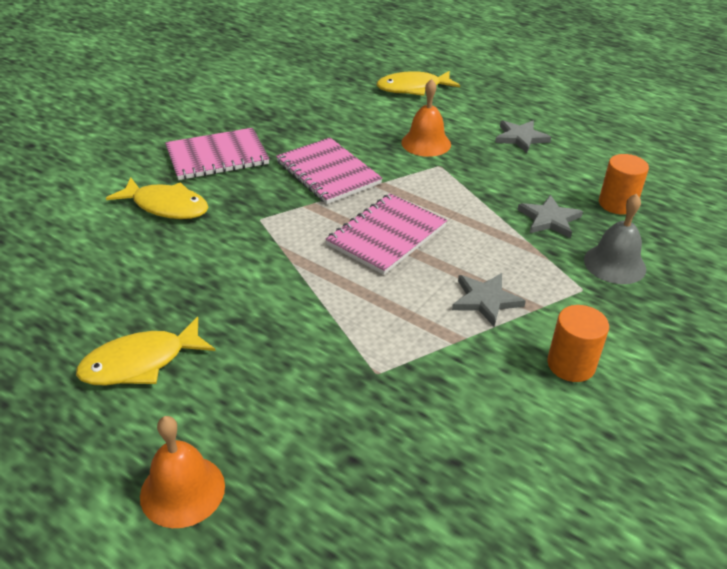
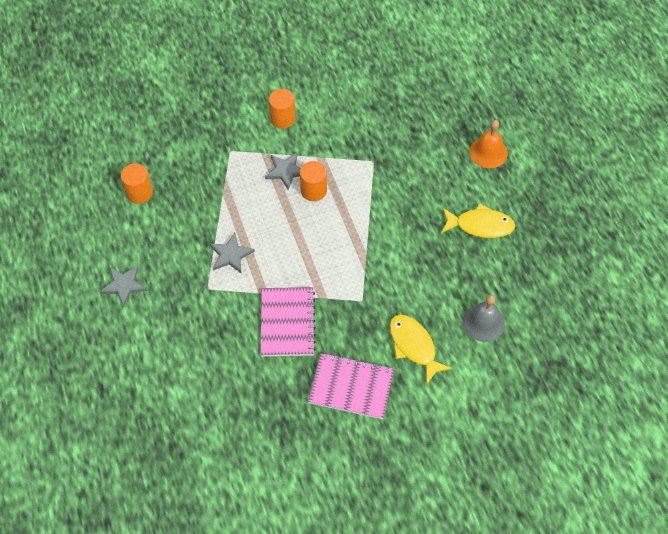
camera: 145 degrees left, 20 degrees up
(387, 235) = (297, 243): pink notebook -> none
(413, 88) = (135, 398): yellow fish -> none
(424, 295) = (313, 190): none -> orange cylinder
(426, 143) = (194, 317): orange bell -> none
(549, 219) = (192, 203): grey star -> grey star (231, 255)
(614, 264) = (195, 155): grey bell -> grey bell (483, 322)

